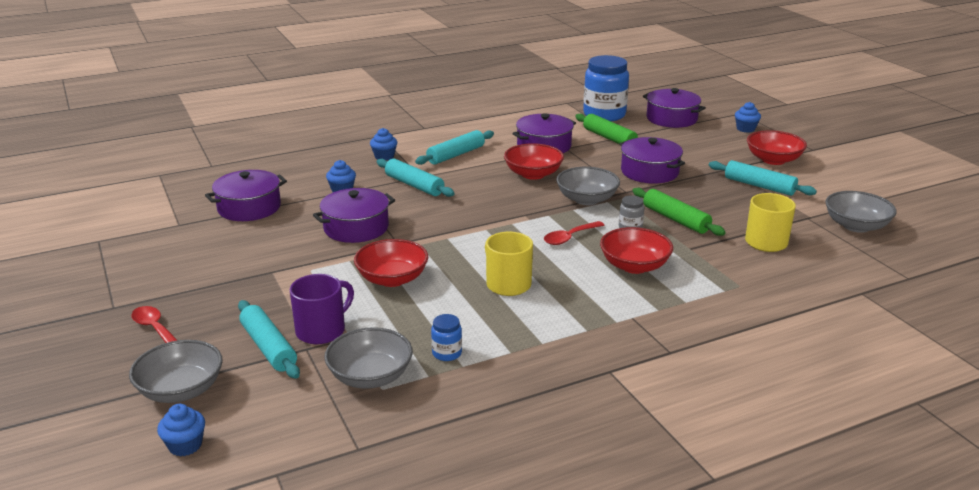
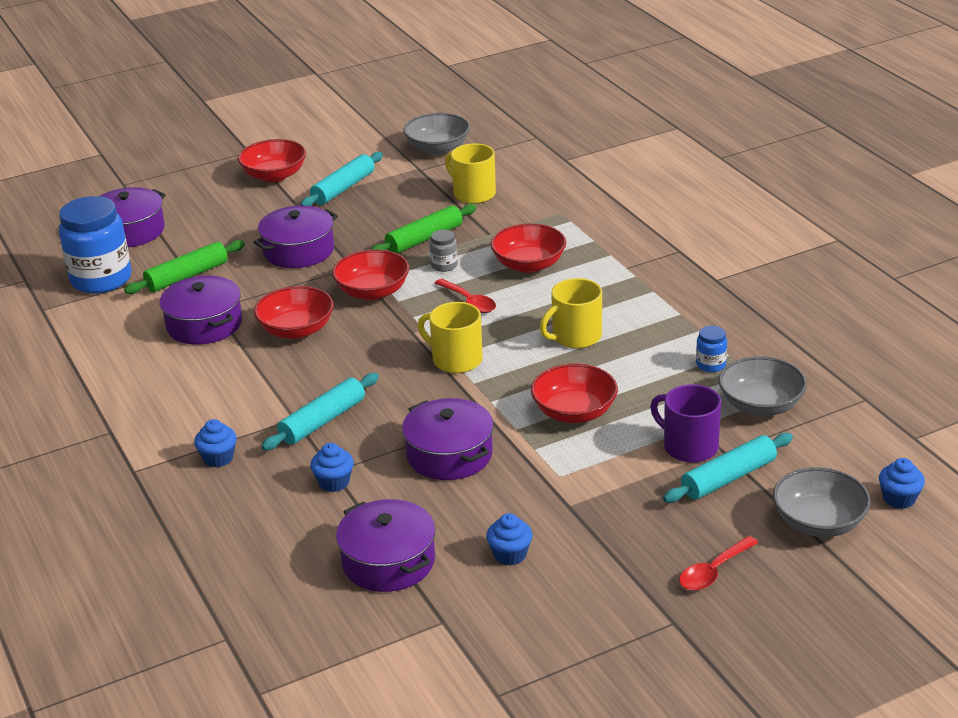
camera: 90 degrees left, 5 degrees up
(456, 155) = (223, 394): turquoise rolling pin -> none
(481, 231) = (455, 360): none -> yellow mug
(587, 199) = (372, 292): grey bowl -> red bowl
(745, 129) = (177, 185): blue cupcake -> blue cupcake (510, 554)

